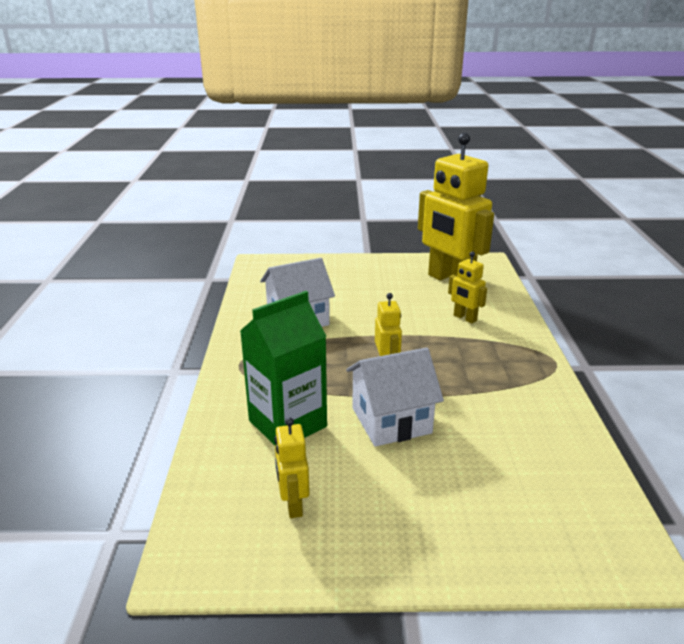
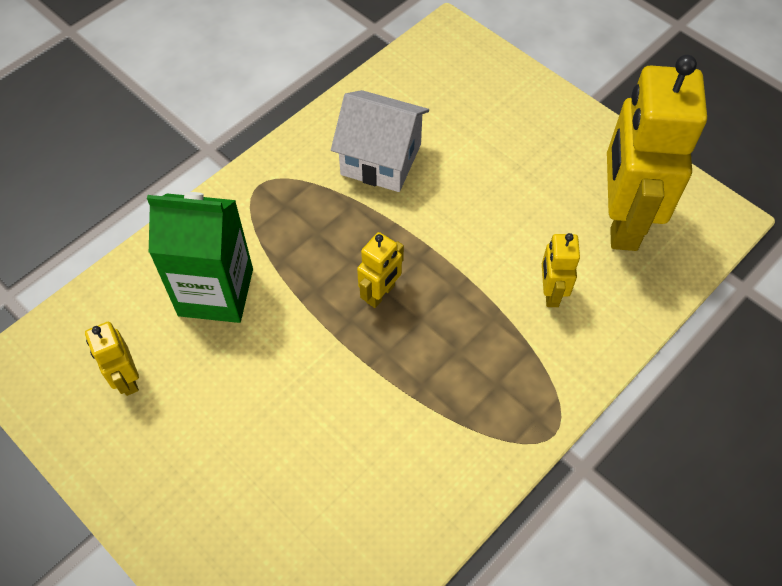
camera: 45 degrees right, 30 degrees up
(293, 504) = (126, 379): yellow robot -> yellow robot turned 60 degrees counterclockwise
(391, 420) = (297, 363): white house -> none

